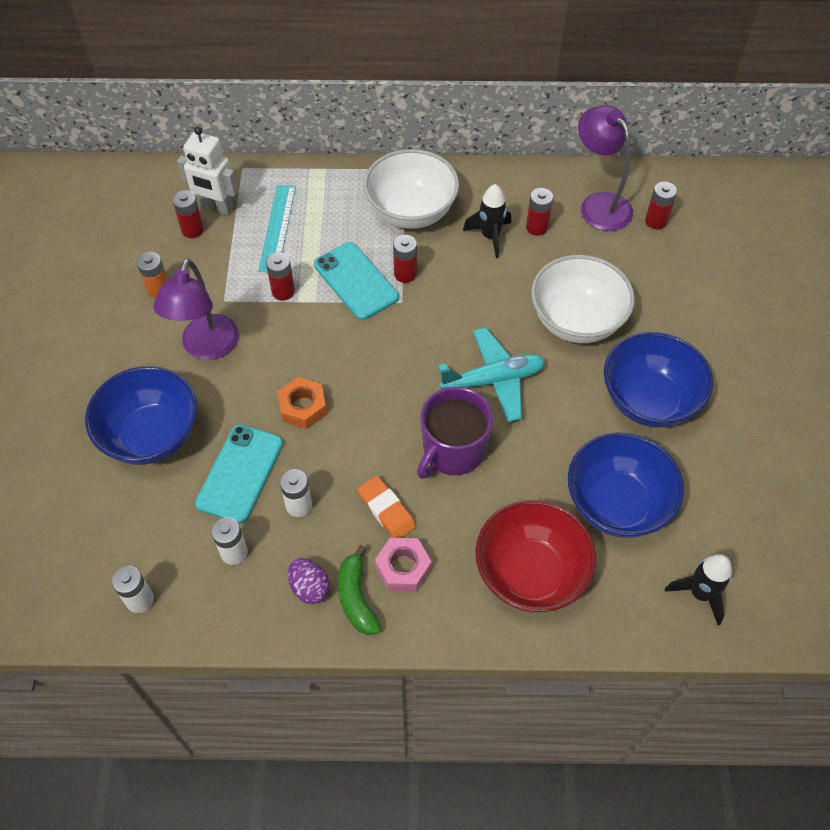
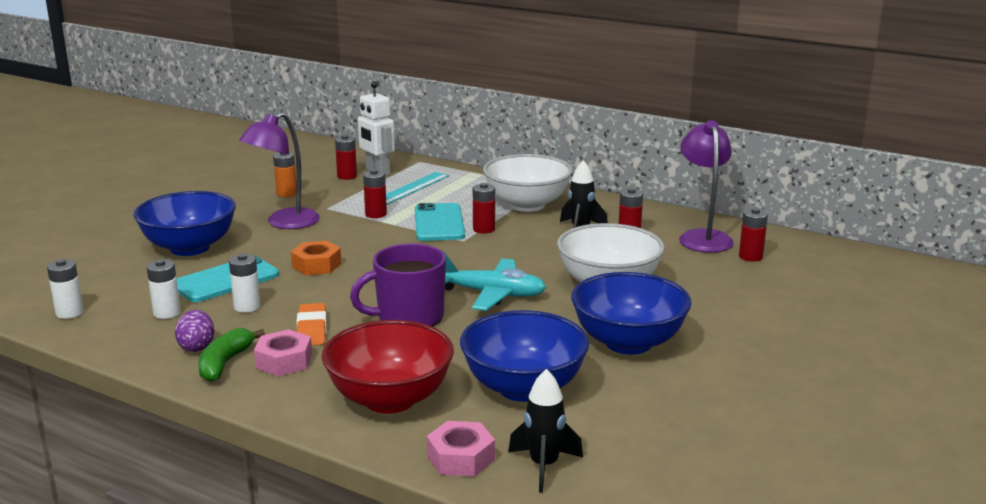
camera: 30 degrees right, 35 degrees down
(637, 616) = (461, 458): none -> pink nut

